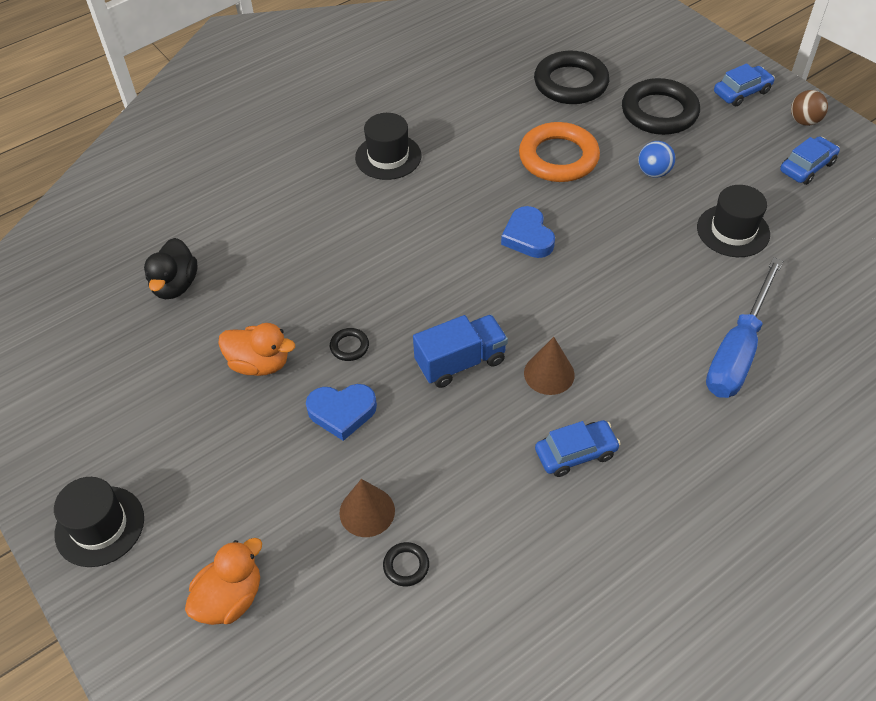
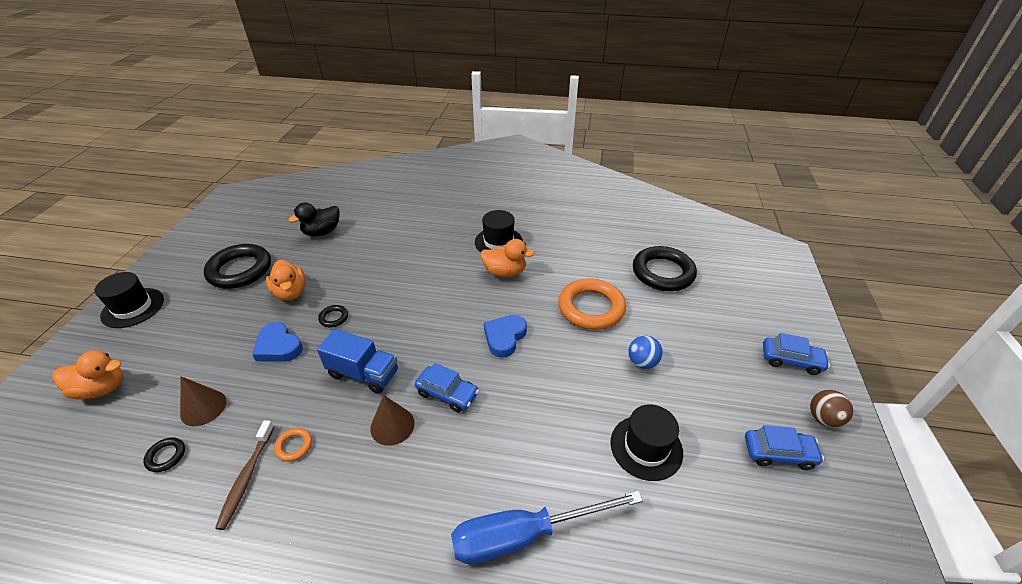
camera: 45 degrees right, 10 degrees down
(440, 181) = (505, 272): none -> orange duck
(499, 457) = (294, 446): none -> orange ring
(501, 509) = (246, 478): none -> brown toothbrush
(575, 453) = (328, 490): blue car -> blue car (447, 393)
(659, 112) = (702, 329): black ring -> black ring (240, 270)

